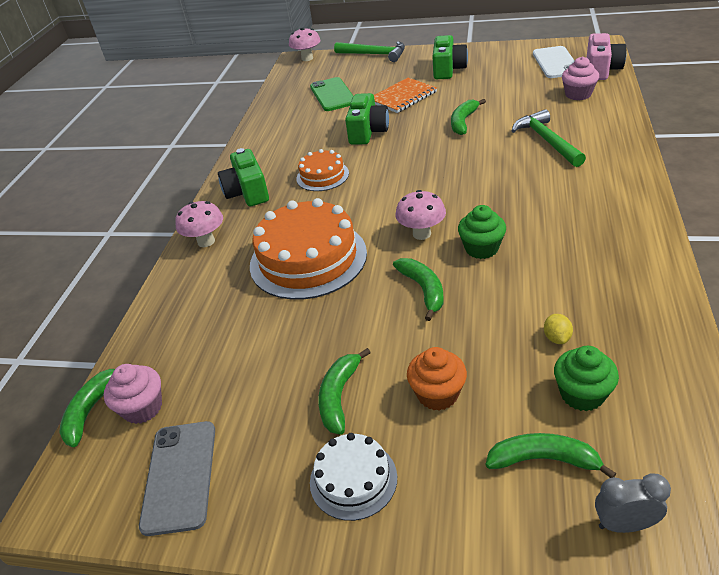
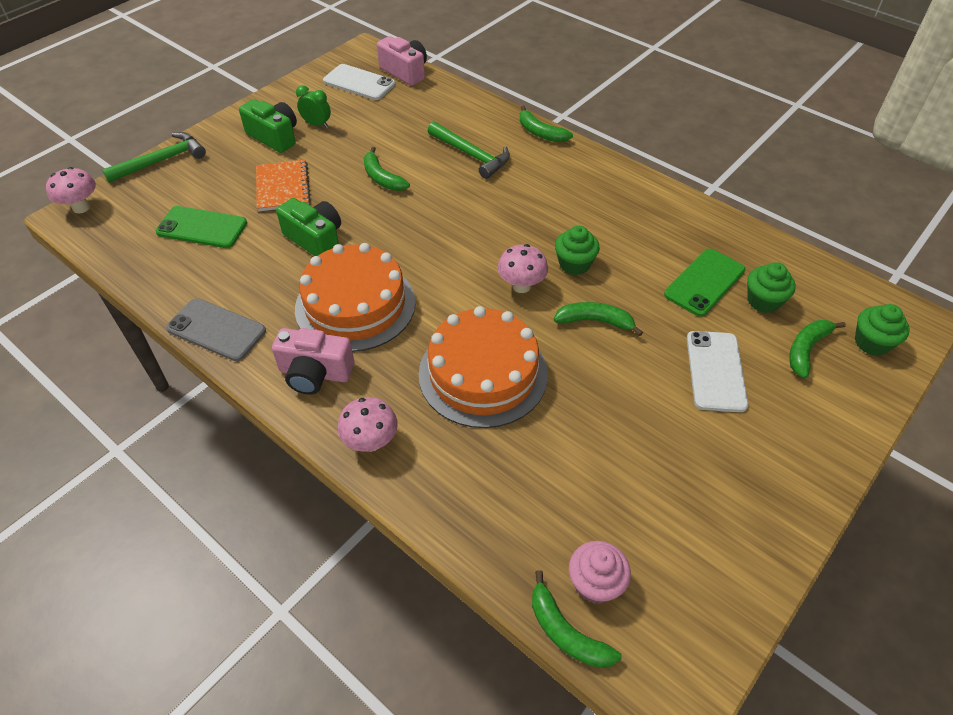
camera: 65 degrees left, 10 degrees up
(180, 476) = (700, 577): grey phone -> grey phone (216, 330)
(247, 192) = (315, 373): green camera -> pink camera
(322, 176) = (355, 305): orange cake -> orange cake, size x1.90
(339, 396) = (679, 429): green banana -> green banana (540, 132)
(353, 479) = (768, 458): white cake -> none
(437, 394) = (716, 371): orange cupcake -> white phone
(483, 74) = (317, 125): none -> green clock
(547, 141) = (471, 155): green hammer -> green hammer turned 150 degrees counterclockwise
(557, 338) = (704, 282): yellow lemon -> green phone
(578, 94) = (425, 103): pink cupcake -> none
(624, 524) = (872, 343): grey clock -> green cupcake

